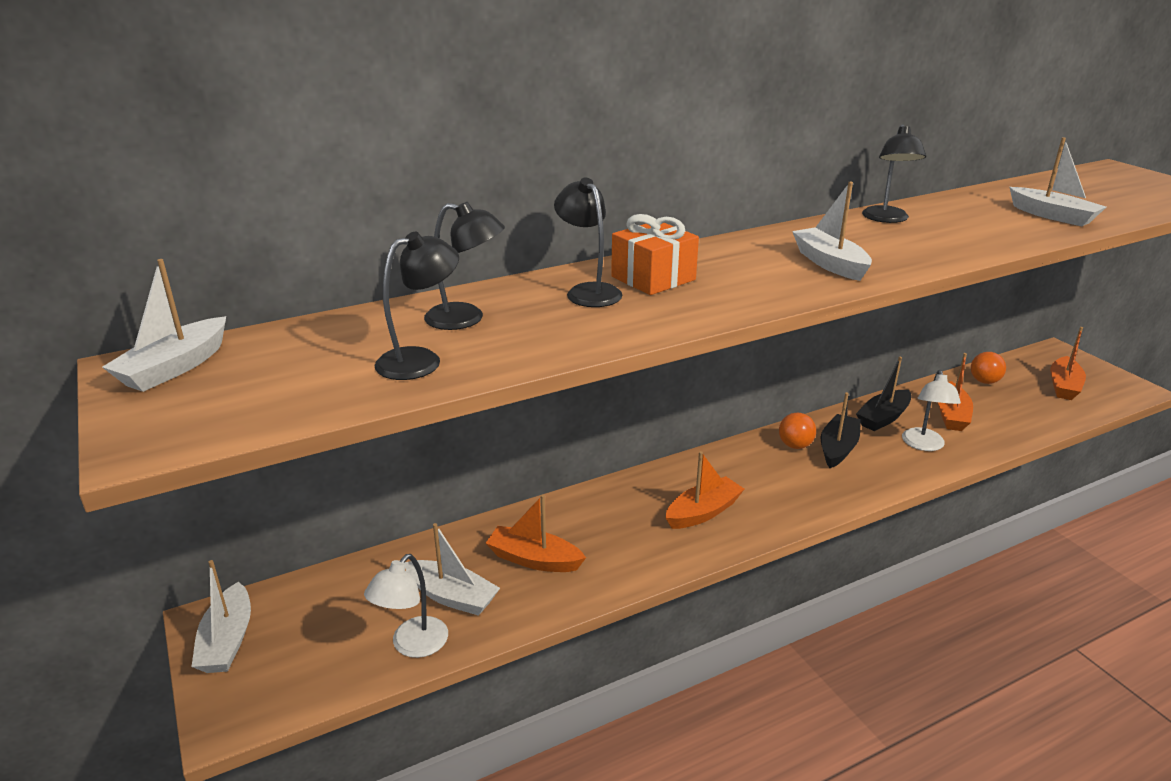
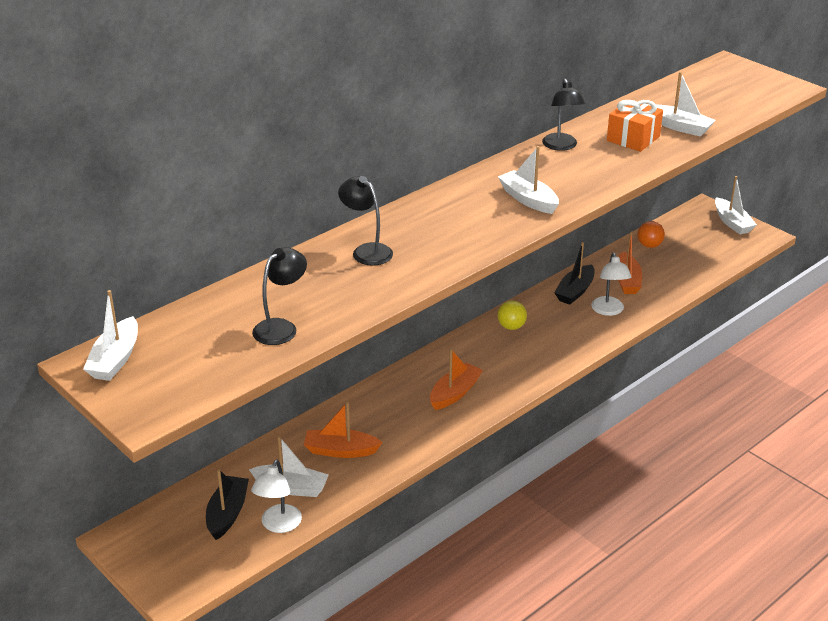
camera: 15 degrees left, 5 degrees up
(227, 640) = (140, 548): white boat -> white boat (732, 223)
(466, 319) = (292, 288): black lamp -> none
(653, 278) = (408, 232): orange gift -> orange gift (633, 138)
(795, 445) = (511, 327): orange ball -> yellow ball
(838, 448) = (544, 324): black boat -> black boat (227, 514)
(1063, 386) = (710, 241): orange boat -> none

